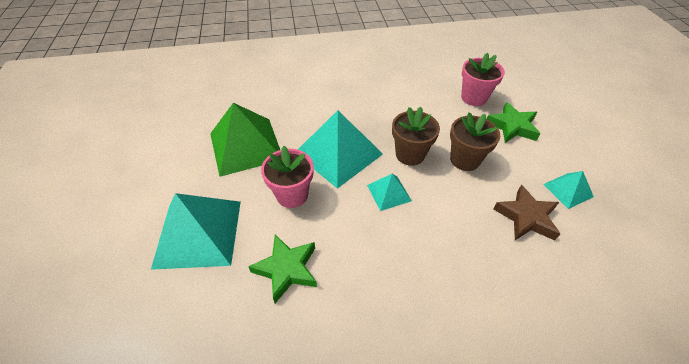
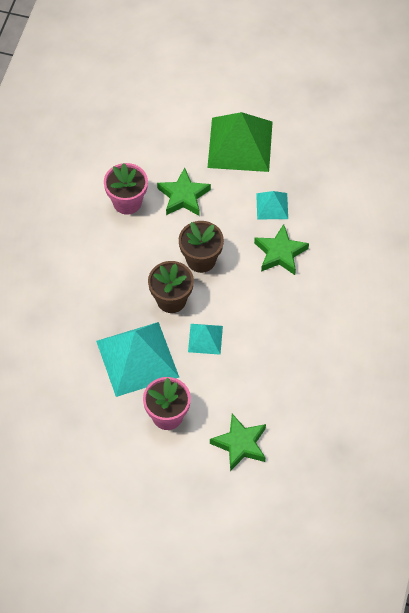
camera: 65 degrees left, 10 degrees up
(198, 233) = (171, 502): turquoise pyramid -> none
(245, 146) = (82, 437): green pyramid -> green pyramid (240, 144)
(526, 217) = (280, 253): brown star -> green star

